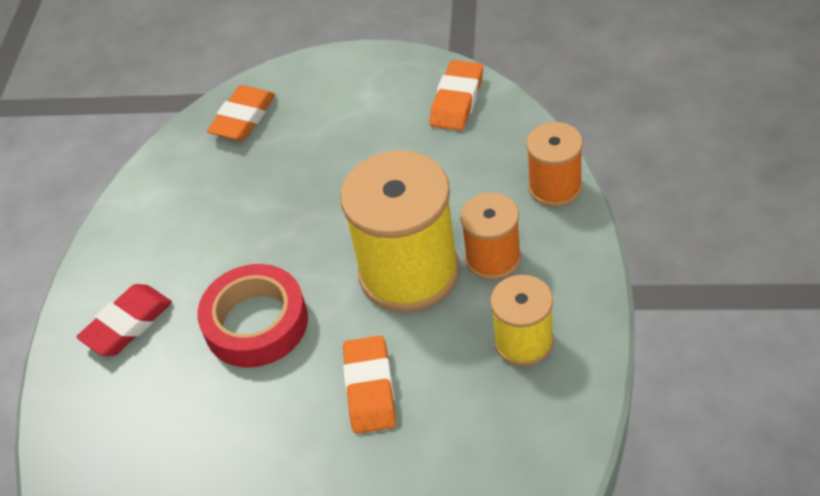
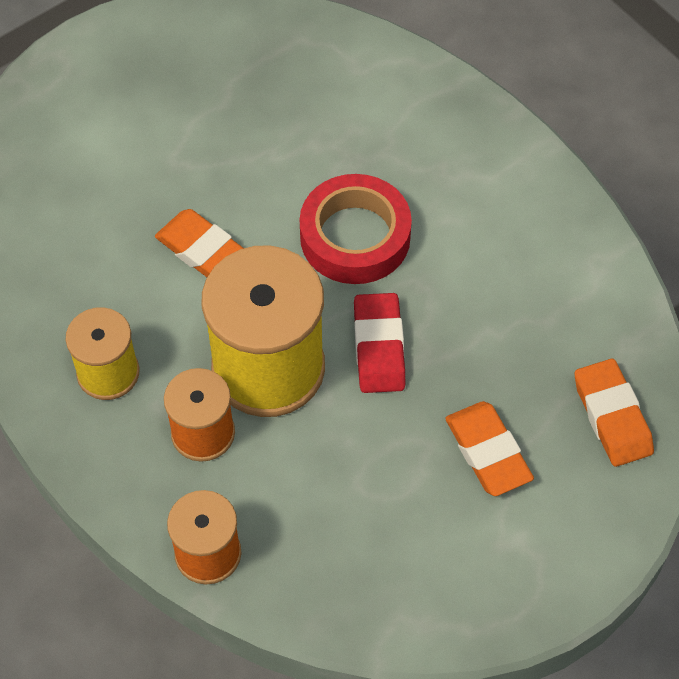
camera: 130 degrees right, 10 degrees up
(127, 324) = (462, 165): red eraser -> red eraser (379, 347)
(457, 100) = (409, 596): orange eraser -> orange eraser (487, 452)

